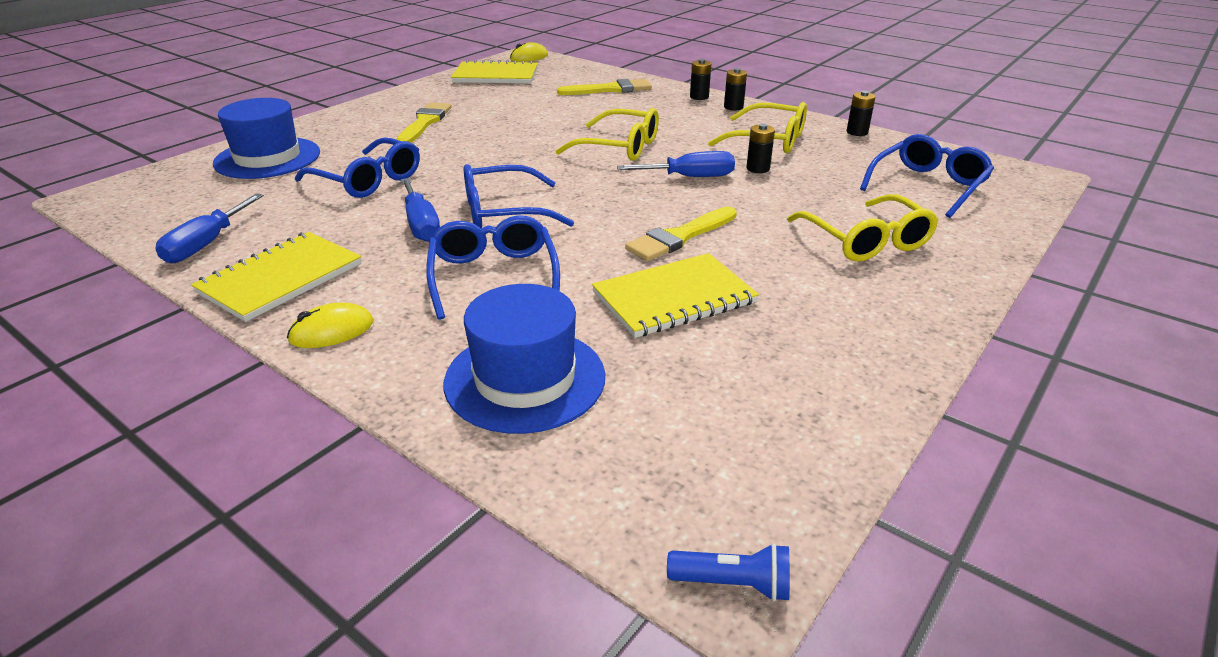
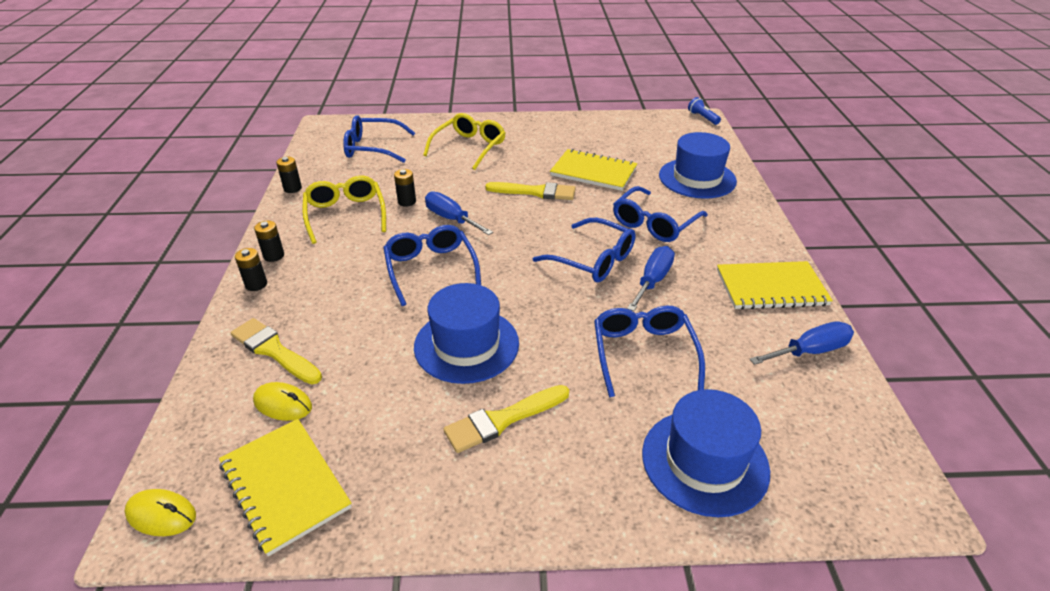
camera: 130 degrees left, 5 degrees up
(332, 331) = (762, 239): yellow mouse -> yellow mouse (283, 404)
(506, 133) = (466, 345): none -> blue hat
(620, 147) = (430, 269): yellow glasses -> blue glasses

